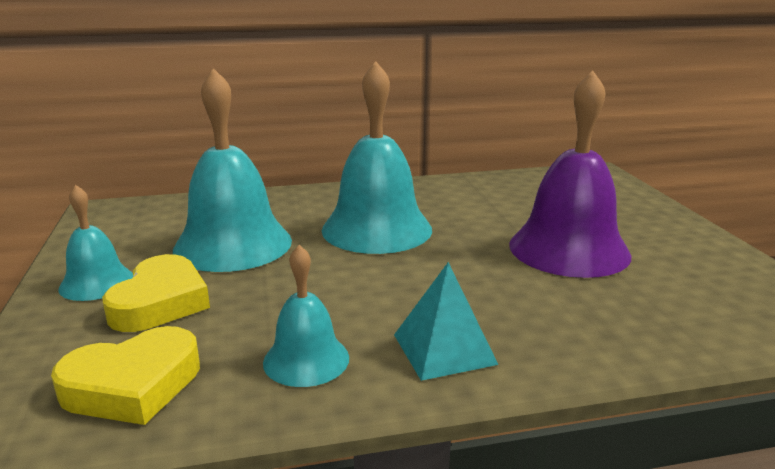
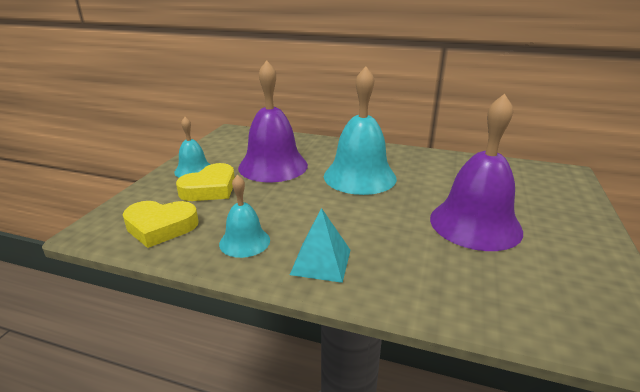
camera: 30 degrees right, 5 degrees up
(233, 244) = (273, 166): turquoise bell -> purple bell

